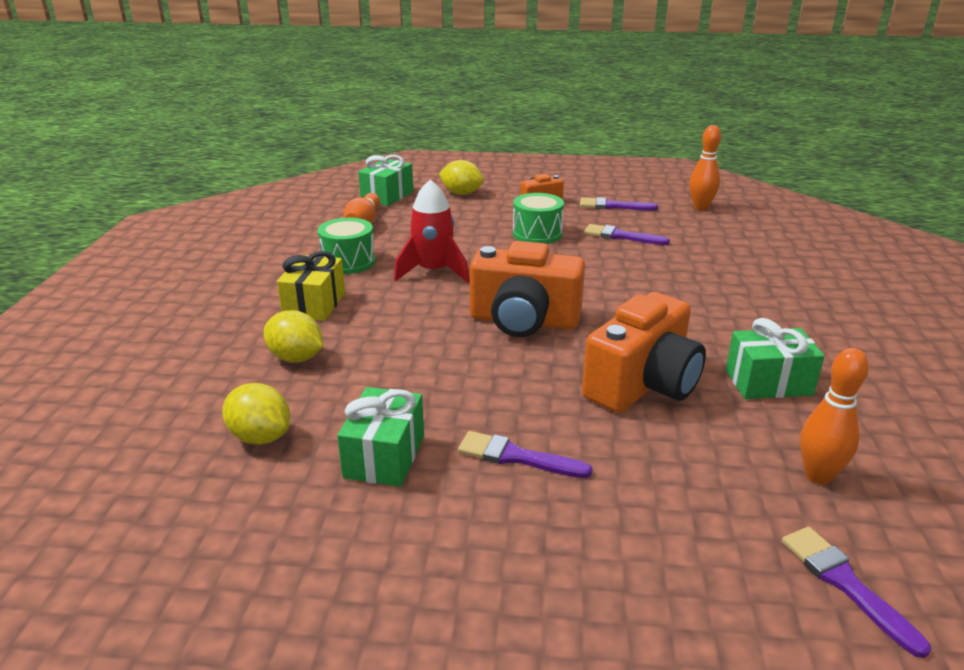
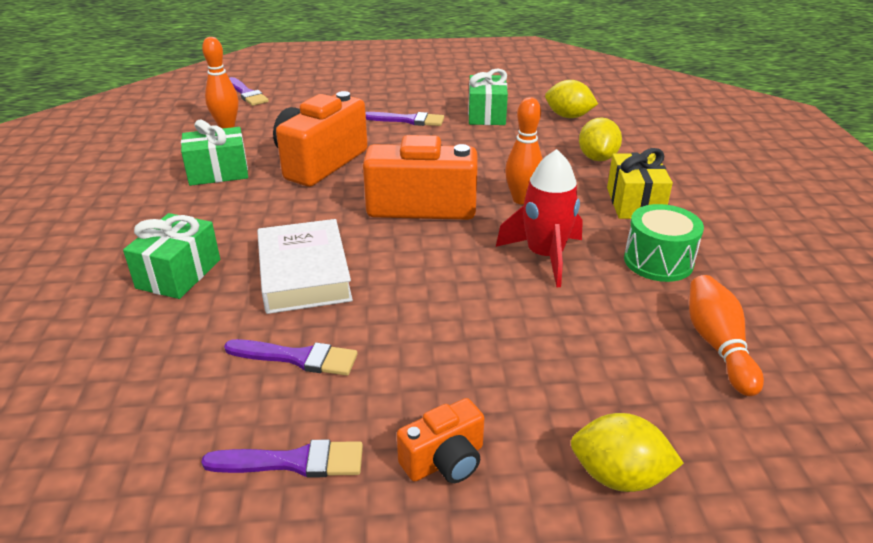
camera: 170 degrees right, 5 degrees up
(296, 358) = (597, 158): yellow lemon -> yellow lemon turned 75 degrees clockwise
(387, 196) = (759, 442): green gift -> green gift (179, 274)
(537, 234) = (432, 349): green drum -> none
(629, 276) = (304, 274): none -> white book
(700, 208) = (108, 480): orange bowling pin -> orange bowling pin (522, 199)

